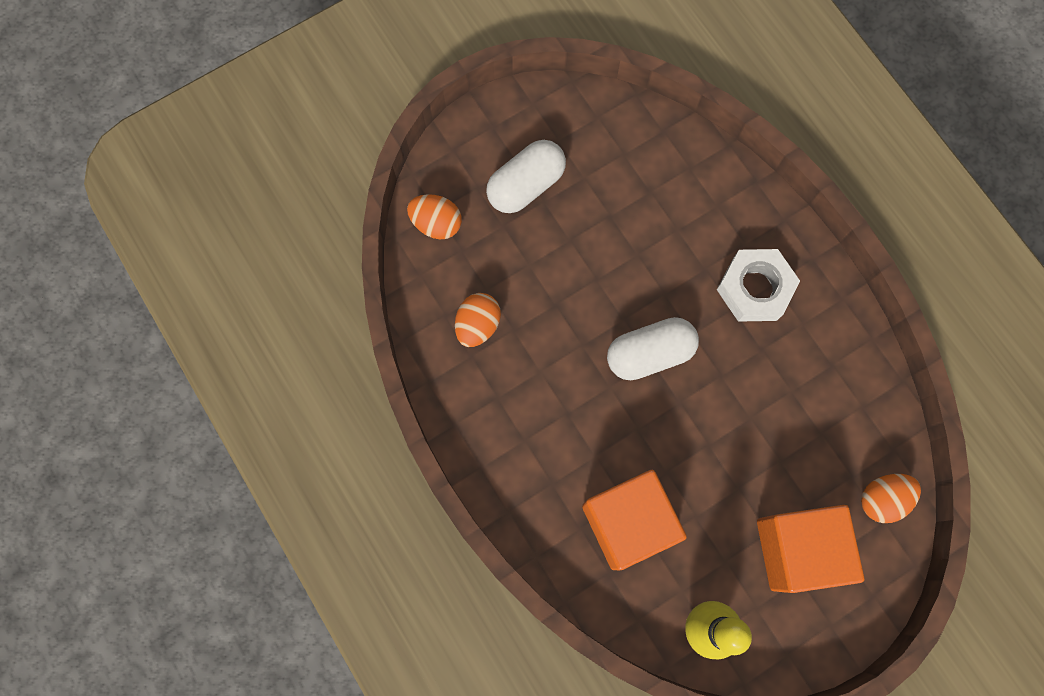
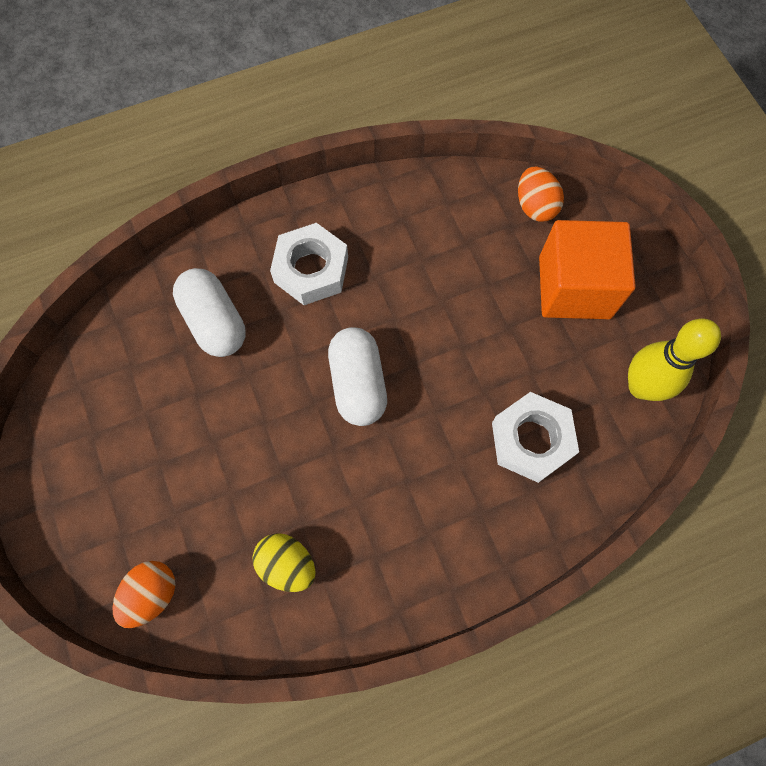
camera: 80 degrees left, 5 degrees down
(478, 325) = (287, 564): orange egg -> yellow egg
(526, 185) = (135, 479): white capsule -> white capsule (215, 322)
(628, 522) = (531, 440): orange cube -> white nut

